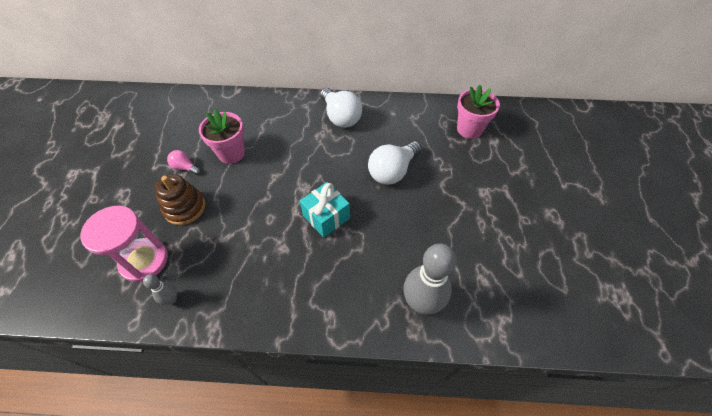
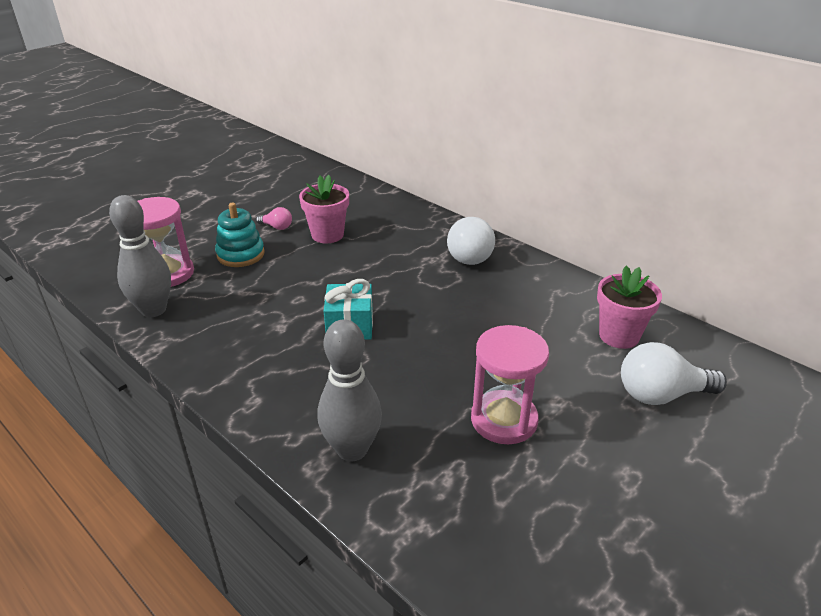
camera: 40 degrees right, 20 degrees down
(172, 299) = (153, 310): grey bowling pin -> grey bowling pin, size x2.08
(185, 167) = (277, 227): pink light bulb -> pink light bulb turned 135 degrees clockwise
(185, 208) = (241, 254): brown stacking toy -> turquoise stacking toy
(392, 171) = (468, 326): white light bulb -> white light bulb (661, 394)
(472, 222) = (504, 420): none -> pink hourglass

